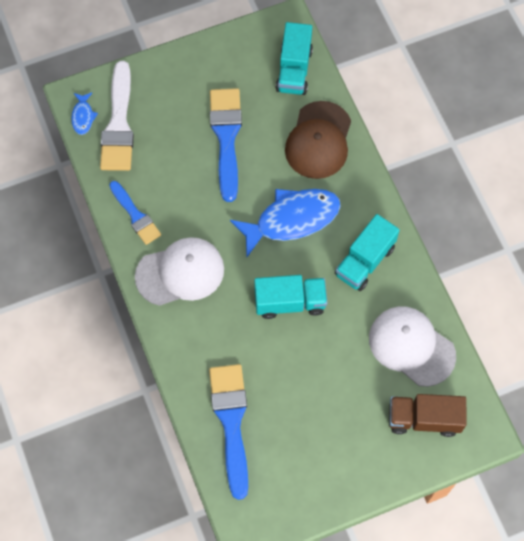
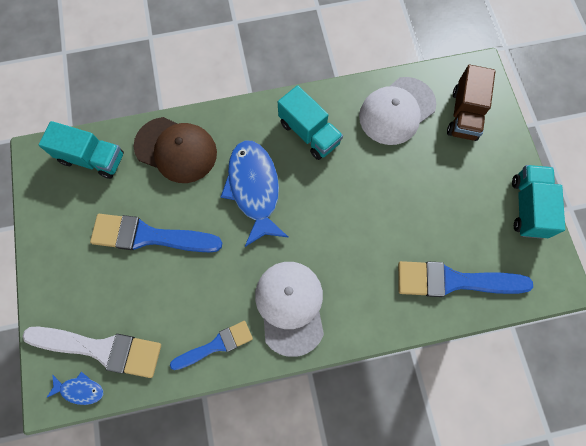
camera: 80 degrees left, 5 degrees up
(290, 302) = (339, 206): turquoise truck -> turquoise truck (528, 207)

